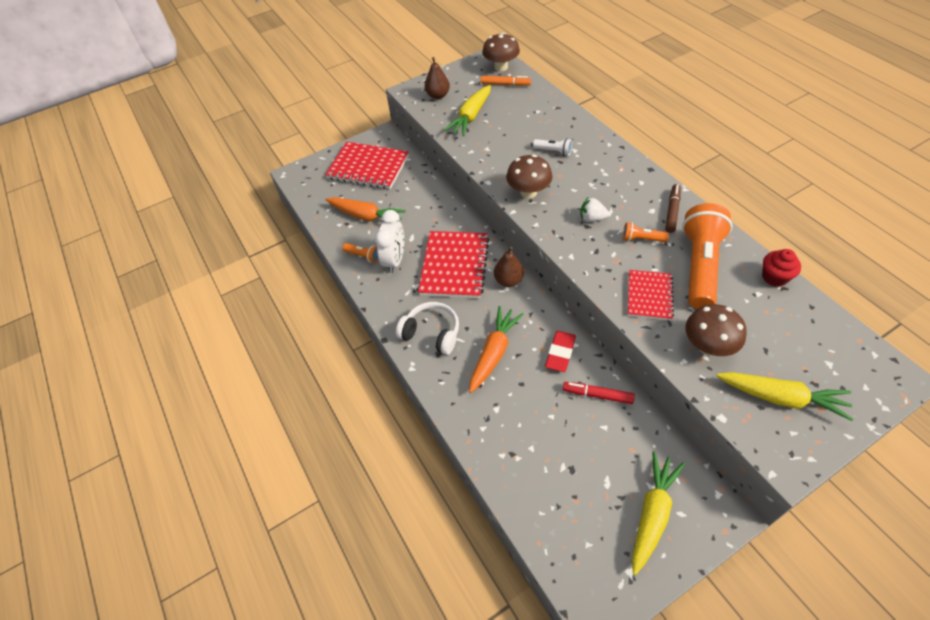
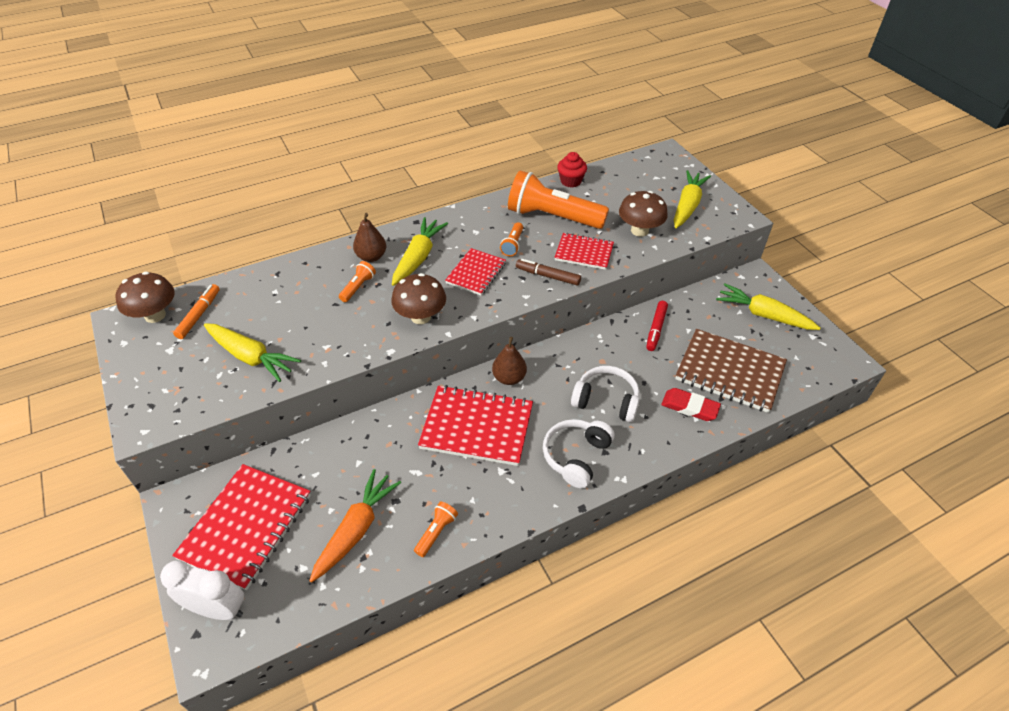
camera: 90 degrees left, 5 degrees down
(395, 260) = (453, 493): white clock -> white clock (218, 609)
(438, 95) = (179, 391): brown pear -> brown pear (371, 257)
(494, 353) = (606, 400): orange carrot -> white headphones
(549, 465) = (729, 372): none -> brown notebook
(553, 151) = (358, 287): white flashlight -> orange flashlight
(560, 353) = (608, 348): red eraser -> red eraser (689, 407)
(592, 218) = (476, 273): white strawberry -> red notebook
(601, 179) = (418, 257): none -> yellow carrot
(672, 211) = (481, 219): brown marker -> brown marker (548, 276)

